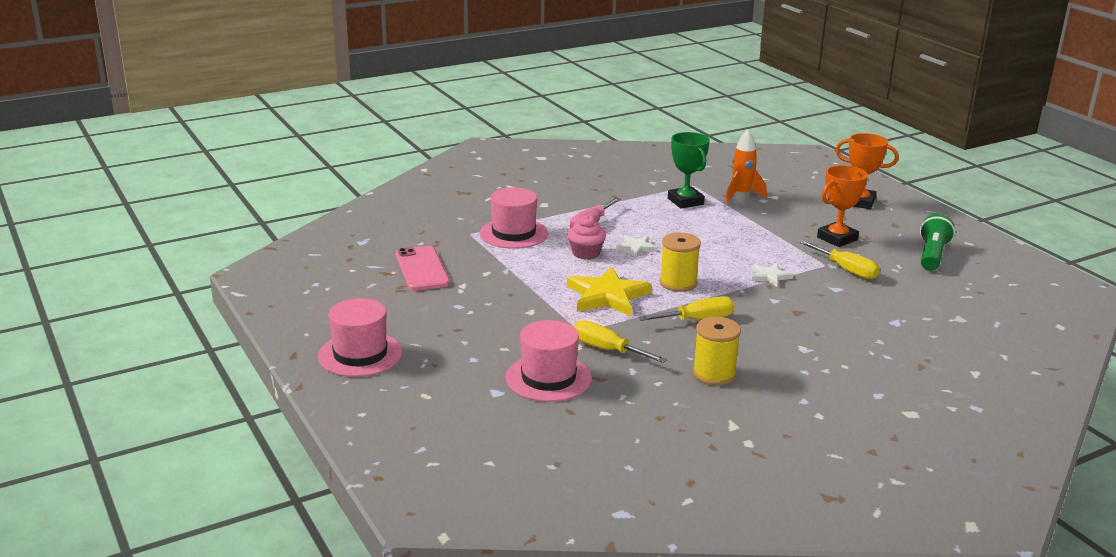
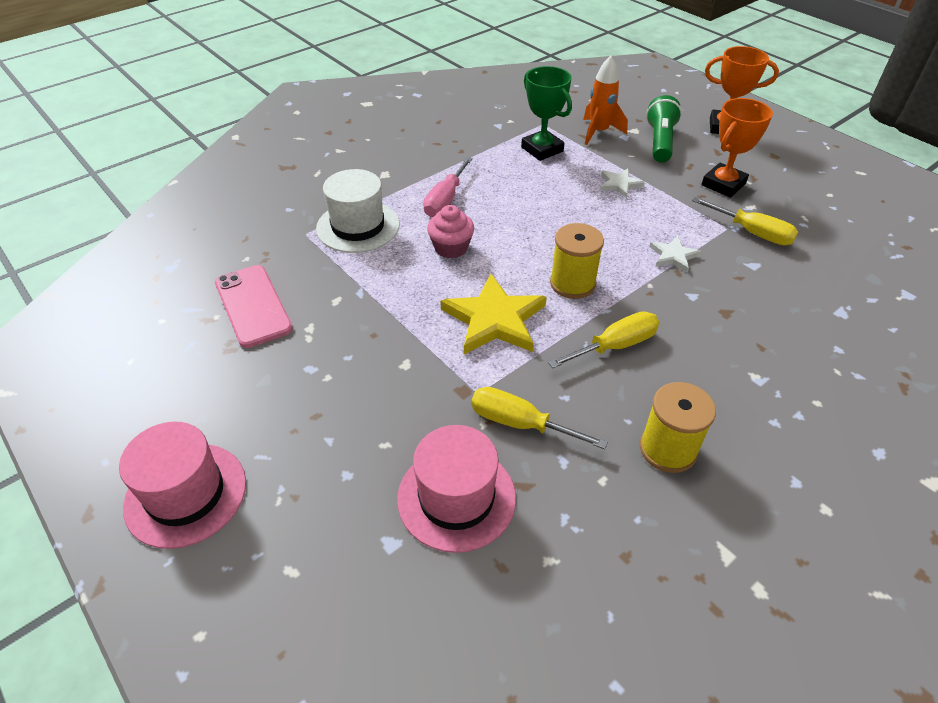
camera: 10 degrees left, 20 degrees up
(513, 233) = (358, 226): pink hat -> white hat
(636, 247) = (507, 230): white star -> white star (619, 184)
(932, 255) = (832, 197): green flashlight -> green flashlight (660, 142)

